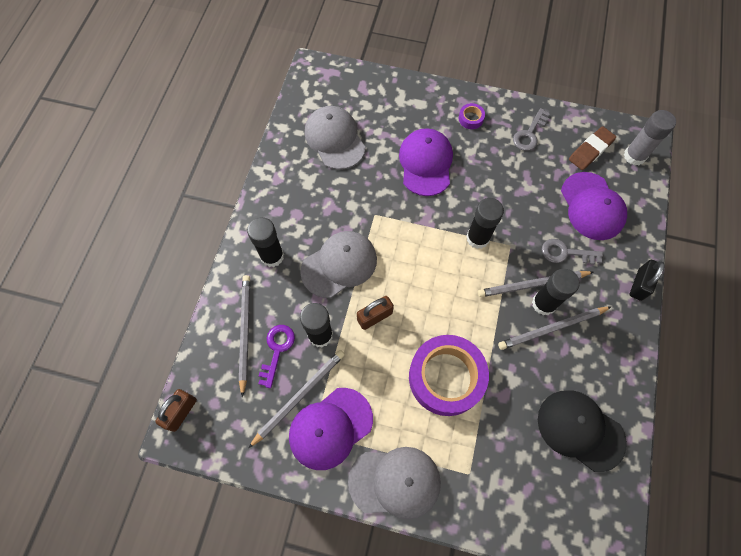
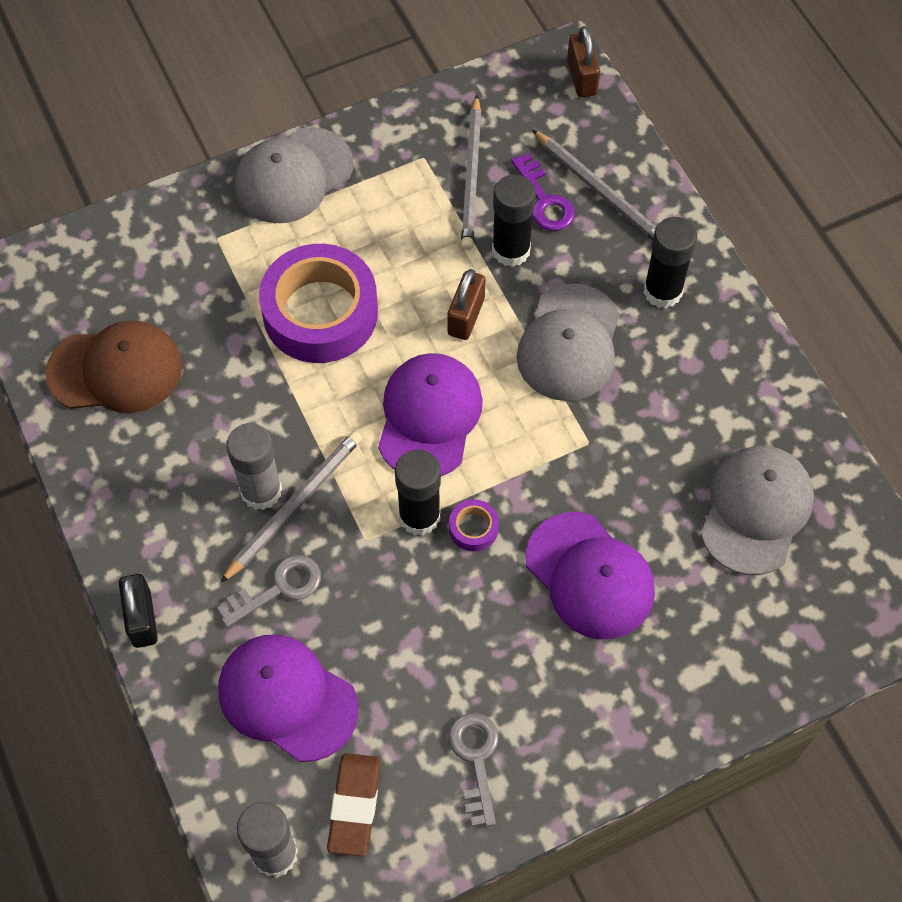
camera: 140 degrees right, 5 degrees down
(330, 428) = (408, 173): purple cap -> purple cap (429, 417)
(335, 139) = (756, 510): grey cap -> grey cap turned 90 degrees counterclockwise
(471, 118) = (591, 713): purple tape -> purple tape (473, 528)
(544, 303) = (261, 491): black glue stick -> grey glue stick
(552, 328) = (228, 465): grey pencil -> none
(580, 430) = (115, 370): black cap -> brown cap

